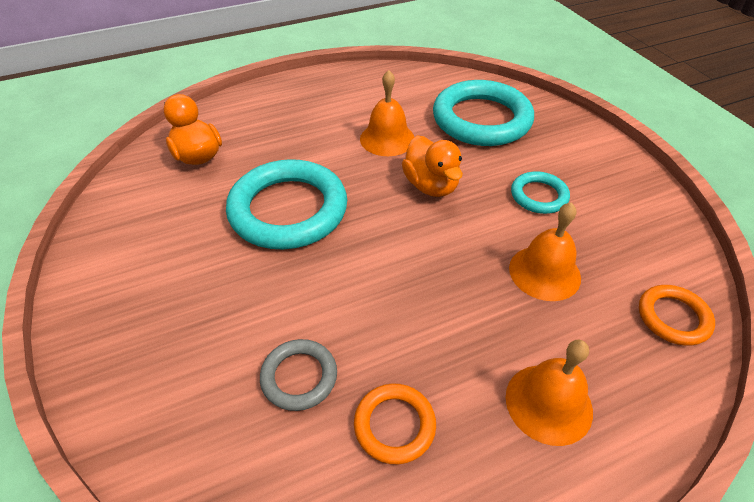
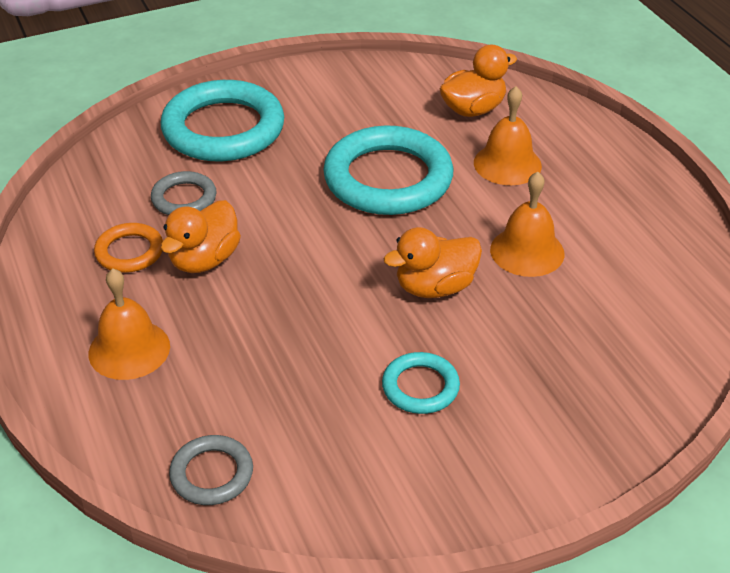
camera: 90 degrees right, 5 degrees down
(405, 347) = (204, 260): none -> orange duck
(481, 119) = (590, 347): turquoise ring -> turquoise ring (223, 129)
(544, 272) = (287, 372): orange bell -> orange bell (507, 164)
(673, 317) = (212, 474): orange ring -> grey ring

